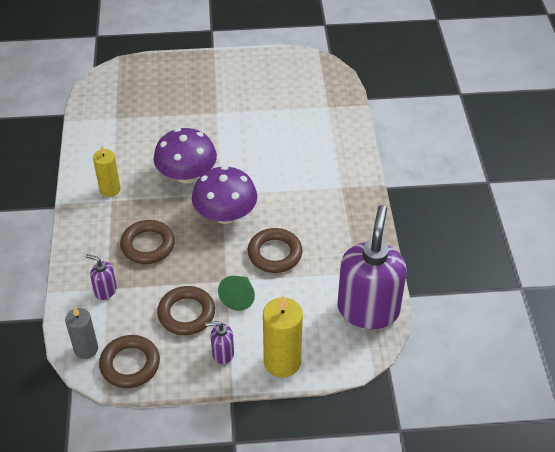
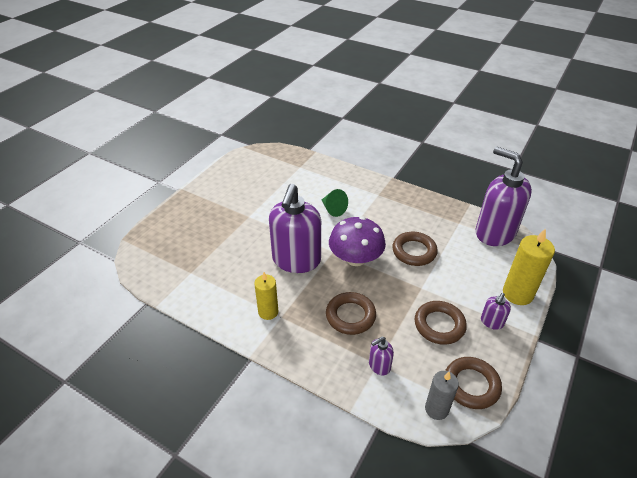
camera: 55 degrees left, 5 degrees down
(187, 175) = (296, 260): purple mushroom -> purple soap dispenser
(239, 297) = (442, 288): green cone -> green cone (333, 209)

